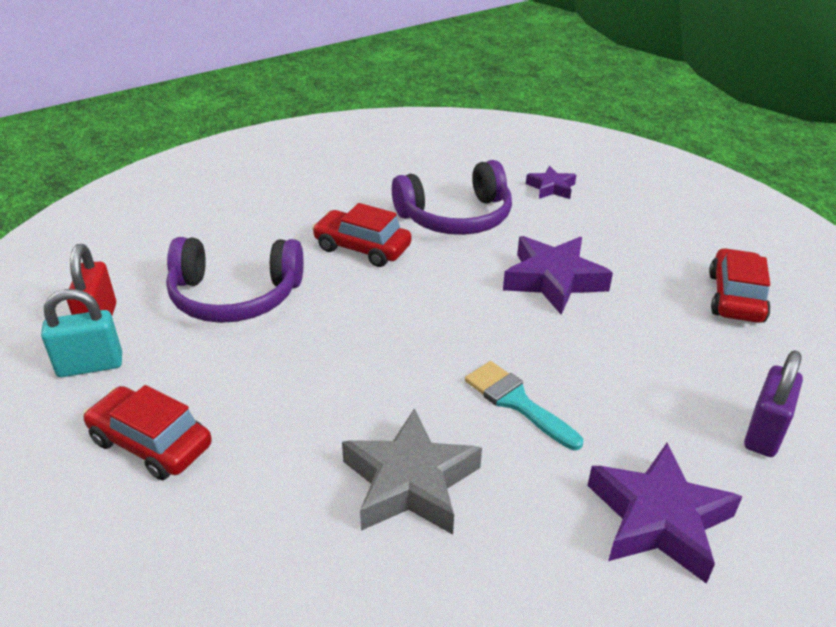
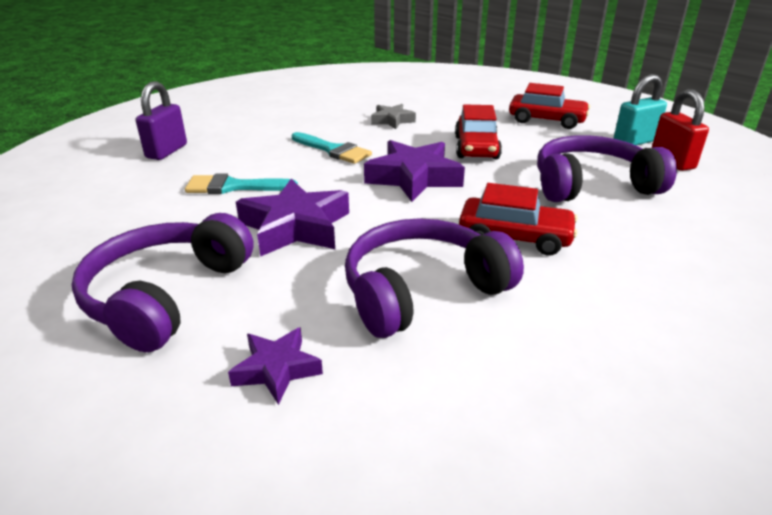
camera: 170 degrees right, 5 degrees down
(410, 482) = (392, 120): grey star -> grey star, size x0.56
(633, 343) = (233, 187): none -> turquoise brush
(639, 233) = (167, 295): none -> purple headphones
(658, 519) = (256, 121): purple star -> purple star (414, 178)
(735, 297) = (104, 230): red car -> red car (476, 148)

